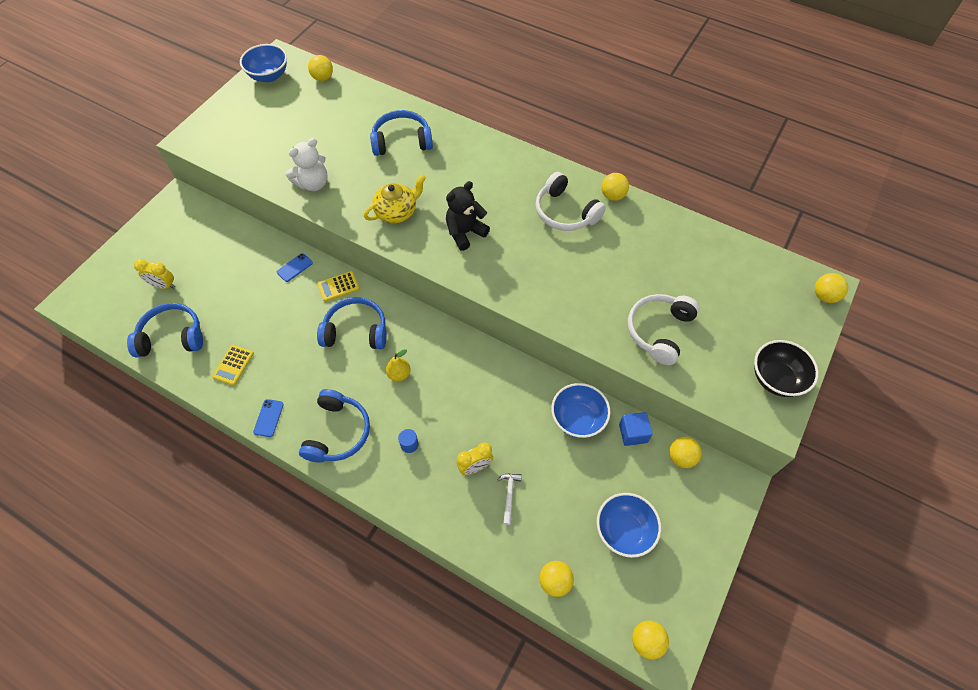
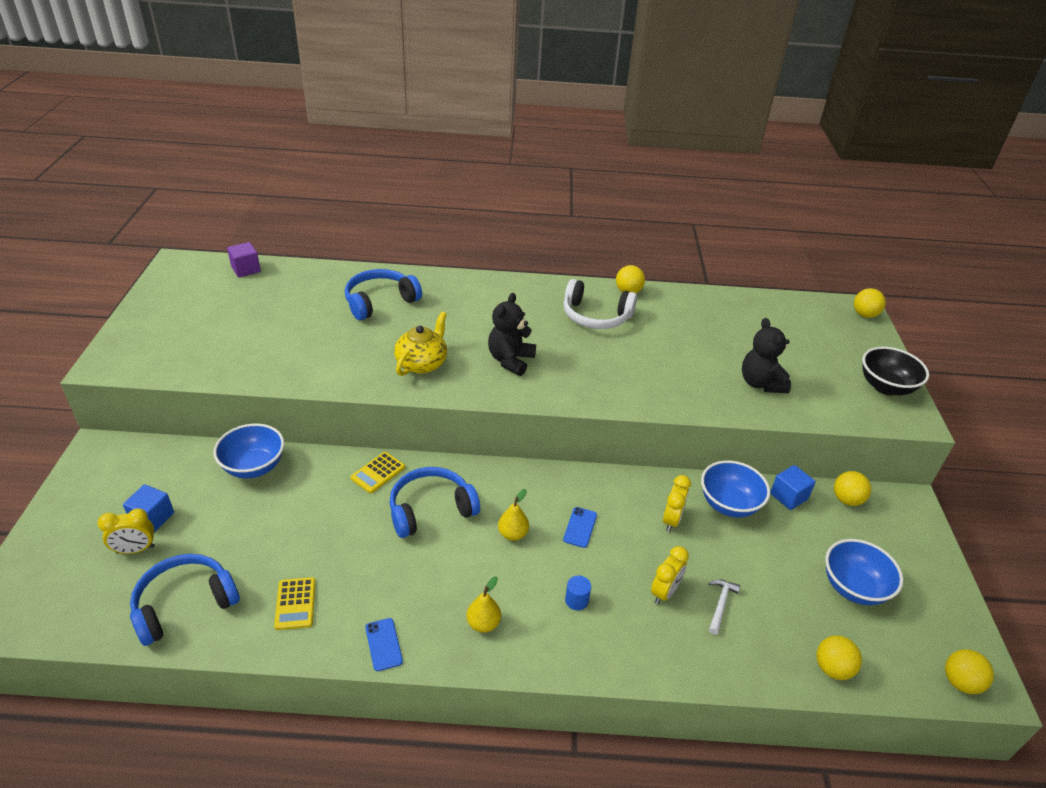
camera: 30 degrees left, 20 degrees down
(184, 266) = (152, 518): none -> blue cube
(269, 76) = (176, 282): blue bowl -> blue bowl (254, 467)
(294, 267) = (309, 471): blue phone -> blue phone (580, 527)
(313, 183) = (303, 365): white teddy bear -> none
(323, 78) = (246, 269): yellow ball -> purple cube
(337, 432) = (483, 623): blue headphones -> yellow pear
(509, 495) = (720, 604): white hammer -> white hammer turned 45 degrees clockwise
(522, 413) = (671, 520): none -> yellow clock
(659, 331) = (761, 383): white headphones -> black teddy bear

